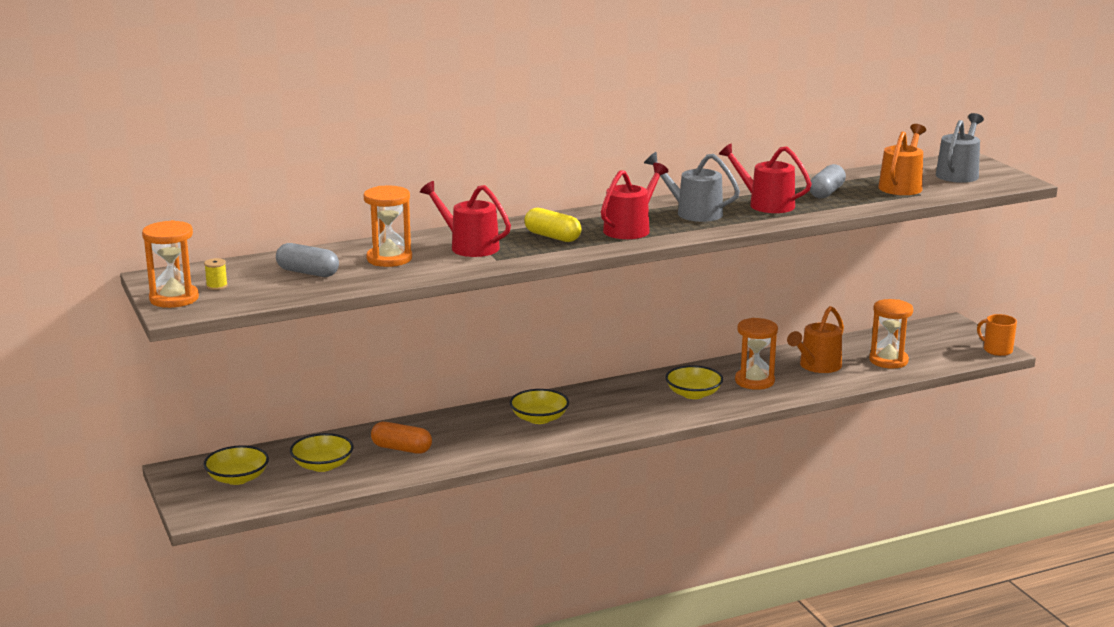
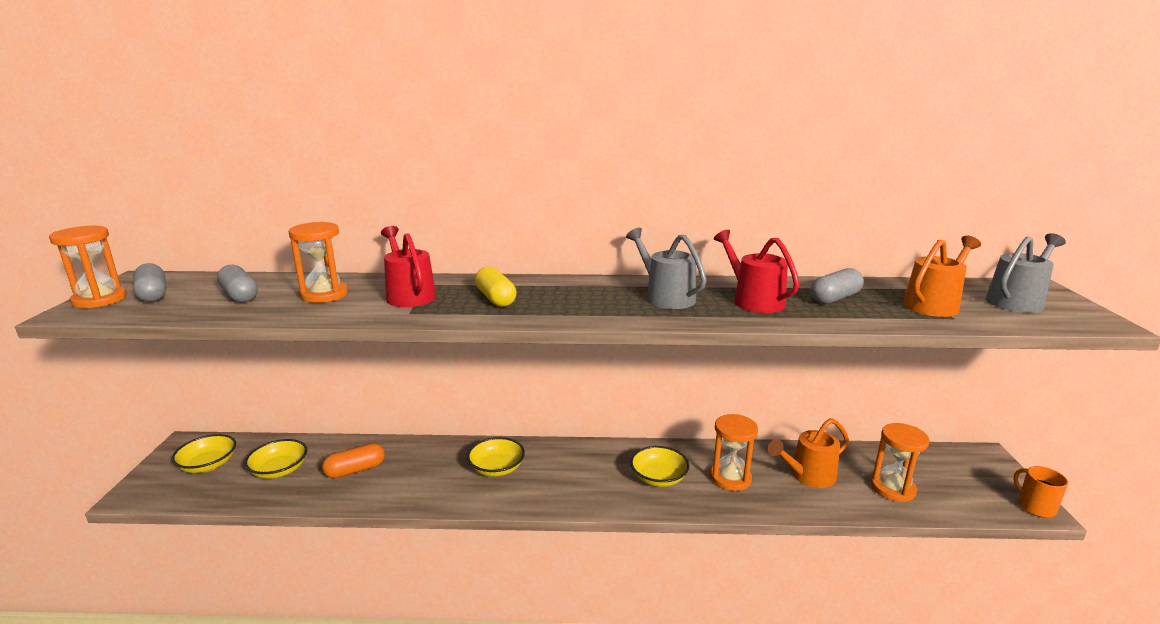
camera: 25 degrees right, 0 degrees up
(217, 286) = (153, 294): yellow spool -> grey capsule
(401, 449) = (355, 470): orange capsule -> orange capsule turned 75 degrees counterclockwise
(630, 229) = (580, 303): red watering can -> none

